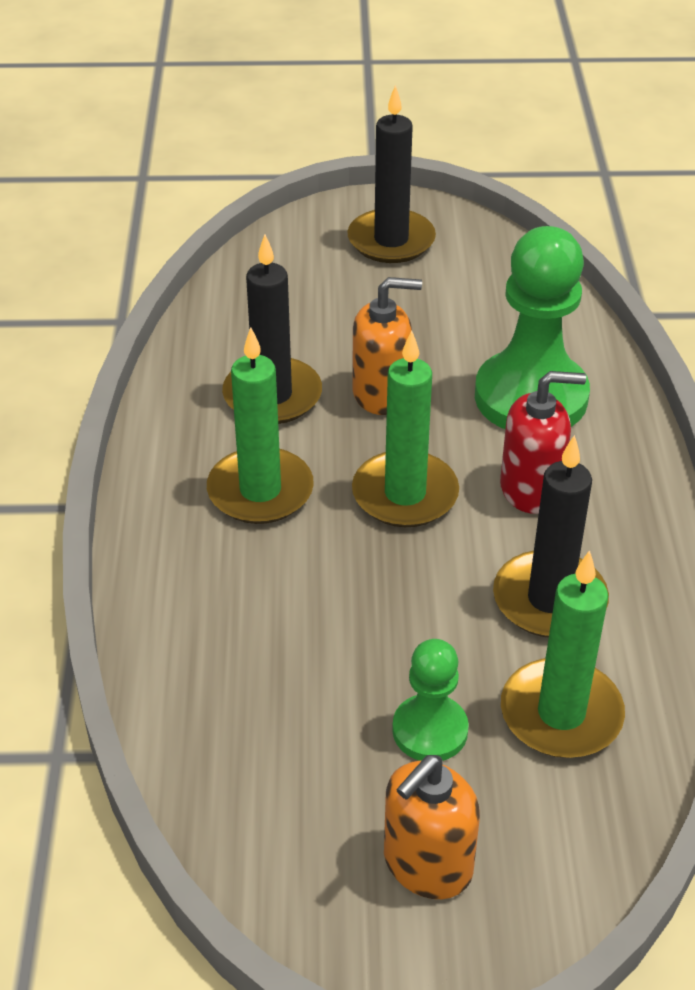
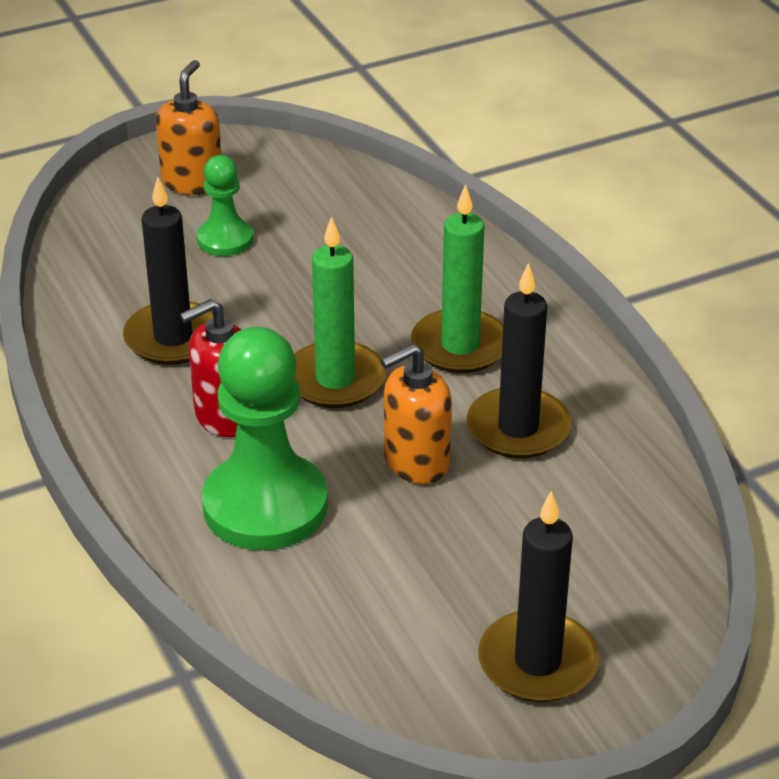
camera: 155 degrees right, 5 degrees down
(561, 713) = (136, 272): green candle -> none

